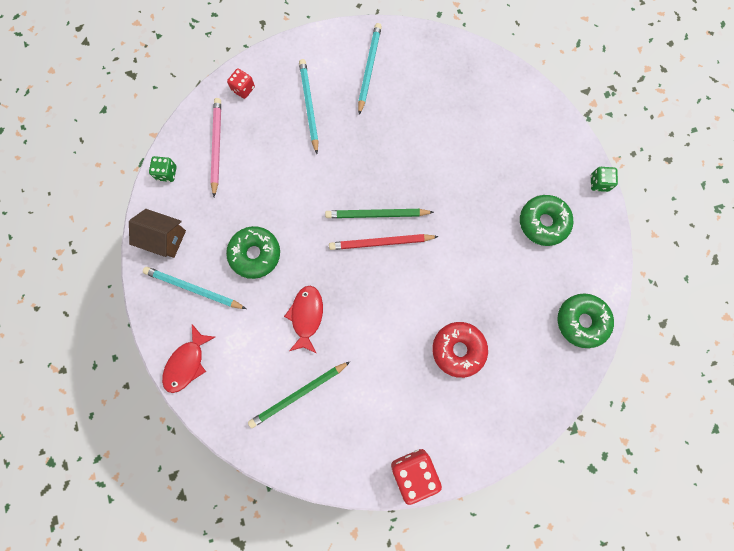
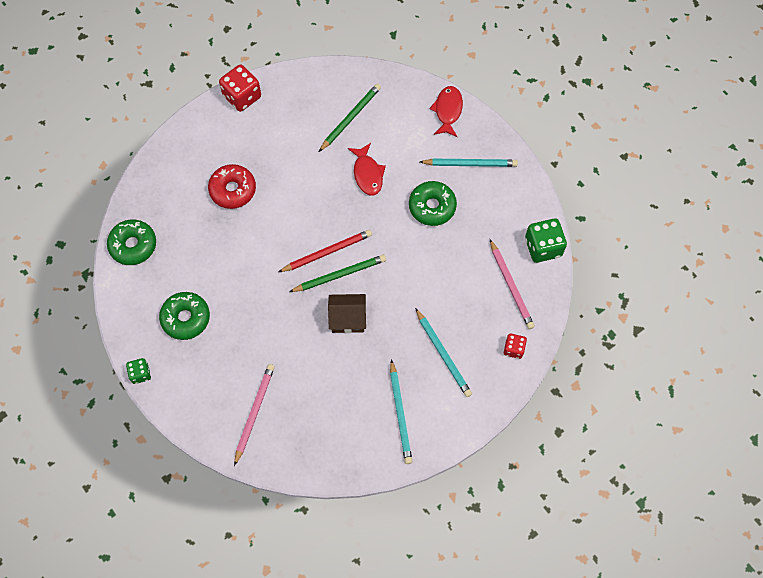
camera: 160 degrees right, 10 degrees down
(164, 238) = (515, 193): brown house -> brown house (348, 319)
(167, 173) = (543, 247): green dice -> green dice, size x1.75
(500, 112) = (254, 413): none -> pink pencil

